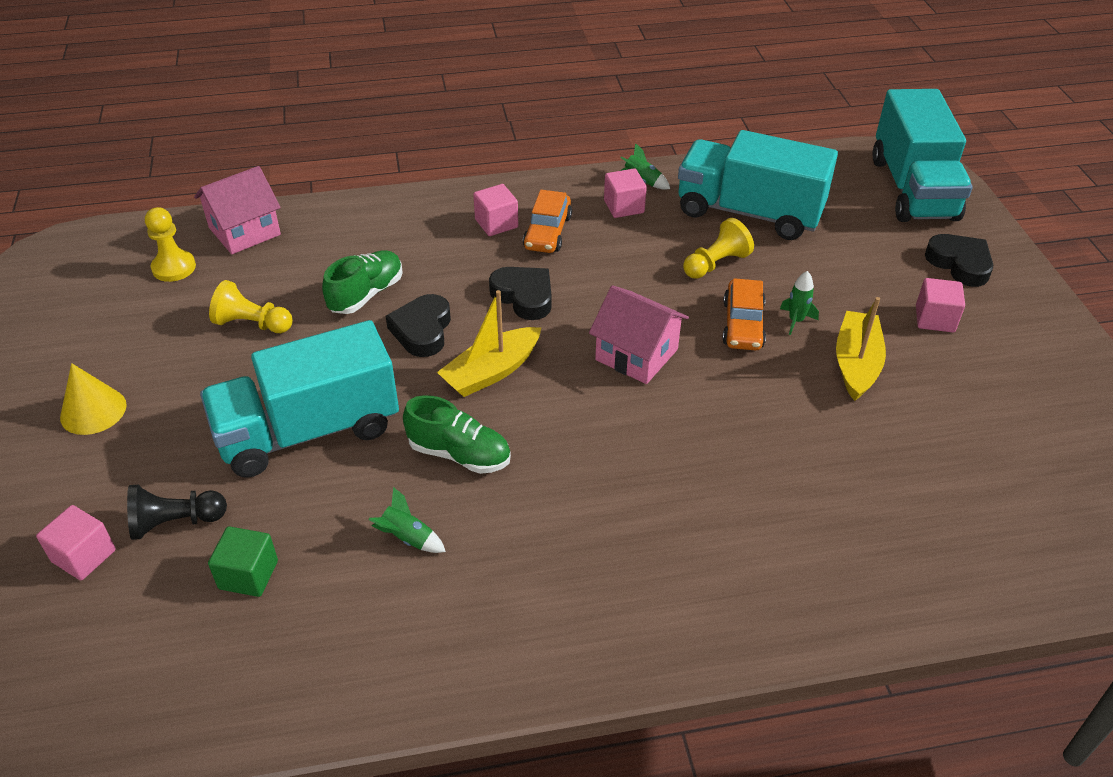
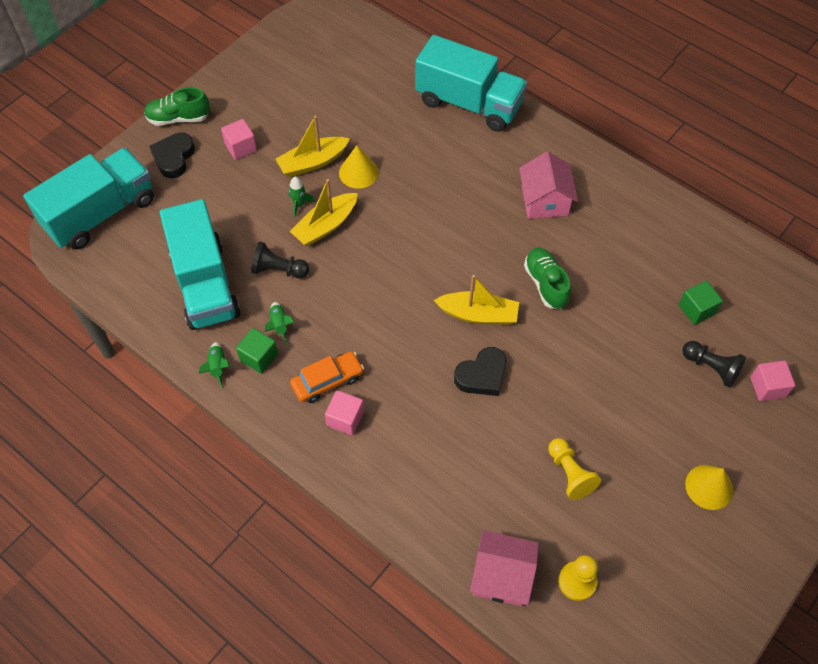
camera: 130 degrees left, 15 degrees up
(309, 431) = (604, 363): turquoise truck -> turquoise truck (469, 103)
(366, 294) = (483, 434): green shoe -> green shoe (178, 118)
(408, 538) = (611, 265): green rocket -> green rocket (279, 325)
(524, 296) = (402, 346): black heart -> none
(624, 206) = (259, 357): pink cube -> green cube
(636, 354) = (398, 258): pink house -> pink house (544, 201)
(716, 264) = (278, 270): yellow pawn -> black pawn
(742, 324) = (325, 226): orange car -> yellow boat
(802, 394) = (358, 172): none -> yellow cone

